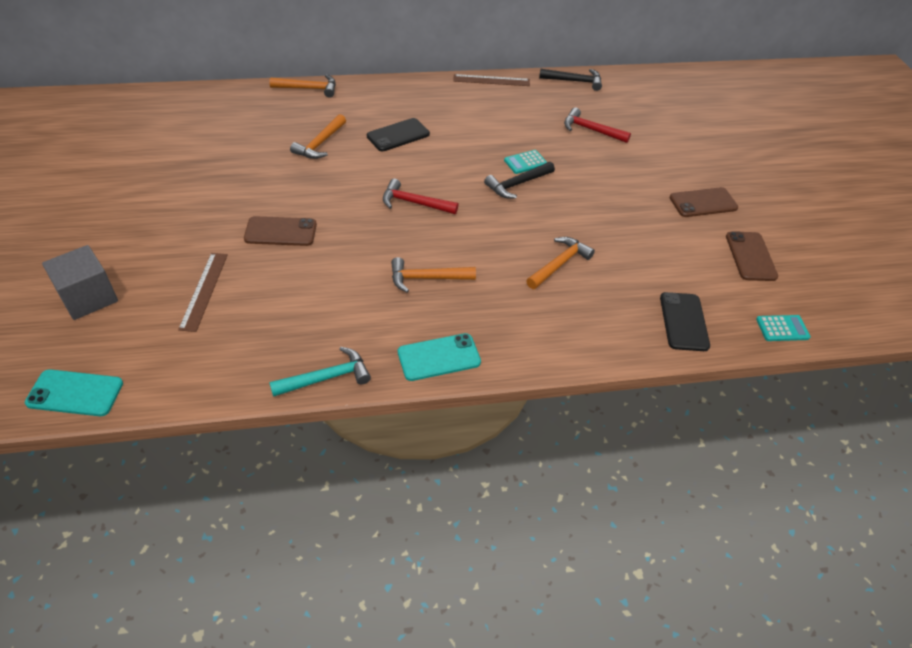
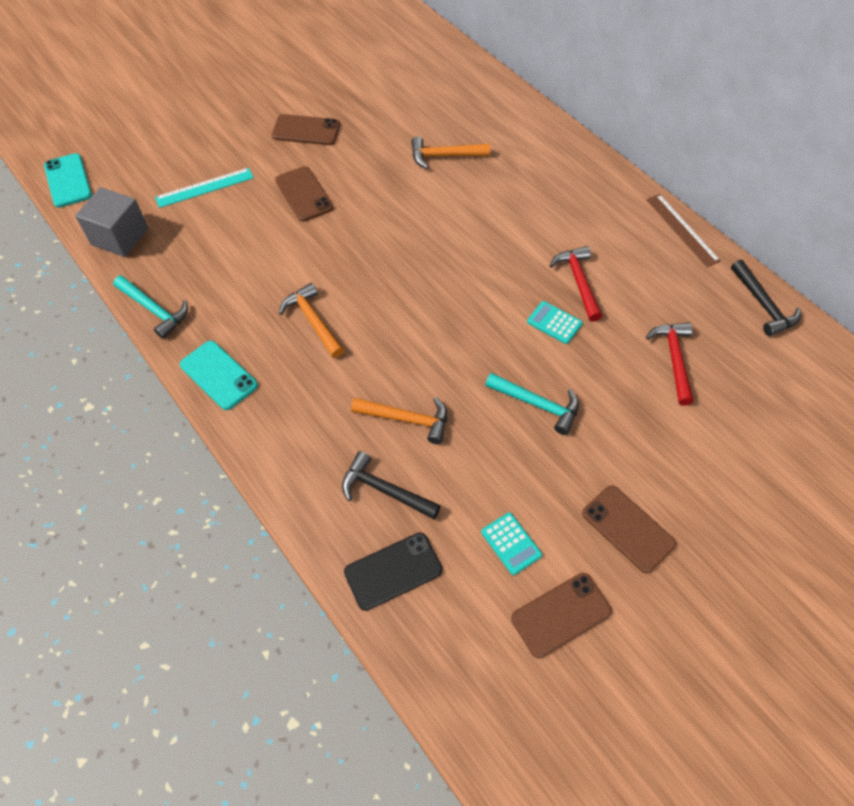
camera: 65 degrees right, 10 degrees up
(88, 297) = (159, 132): grey cube -> grey cube (120, 237)
(204, 291) = (204, 187): brown ruler -> turquoise ruler
(205, 202) = (306, 130): none -> brown phone
(309, 89) = (522, 105): orange hammer -> none
(398, 135) = (507, 202): black phone -> none
(414, 203) = (412, 263): red hammer -> red hammer (578, 281)
(517, 184) = (509, 331): black hammer -> black hammer (384, 490)
(588, 198) = (538, 405): none -> turquoise hammer
(782, 328) = (448, 687): turquoise calculator -> turquoise calculator (511, 543)

